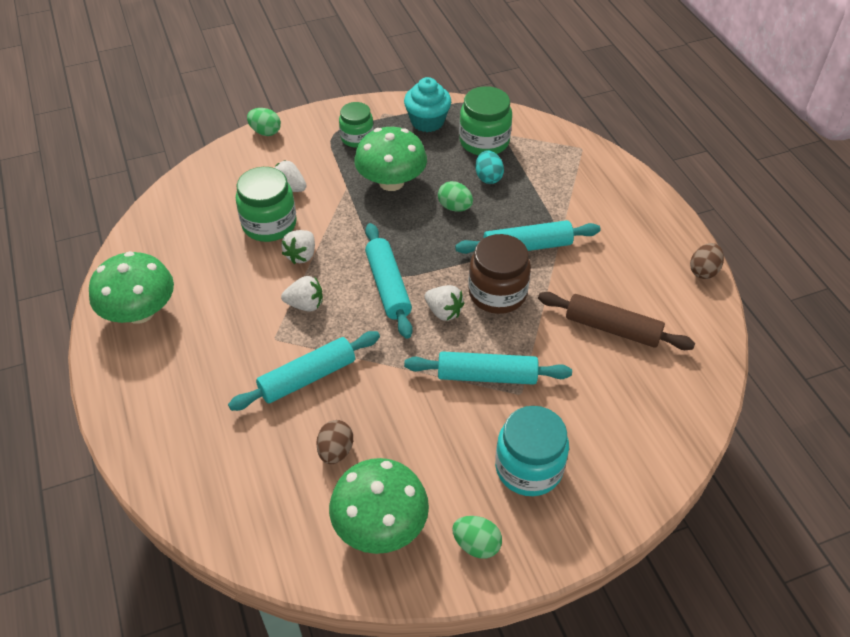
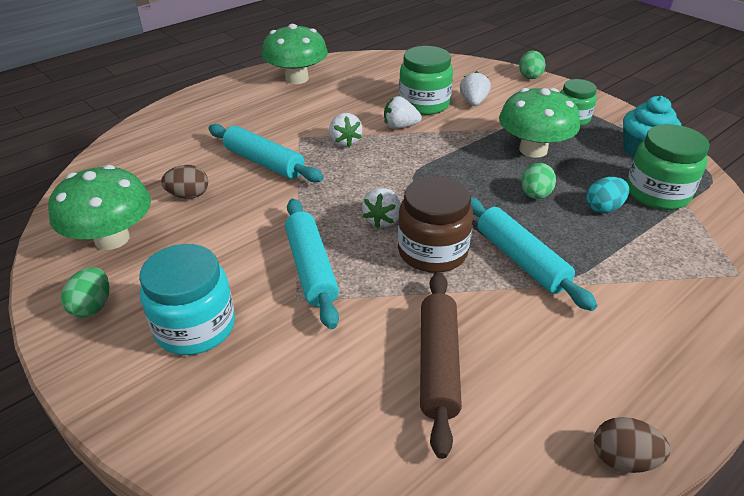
camera: 70 degrees right, 10 degrees down
(388, 286) = (394, 179): turquoise rolling pin -> none

